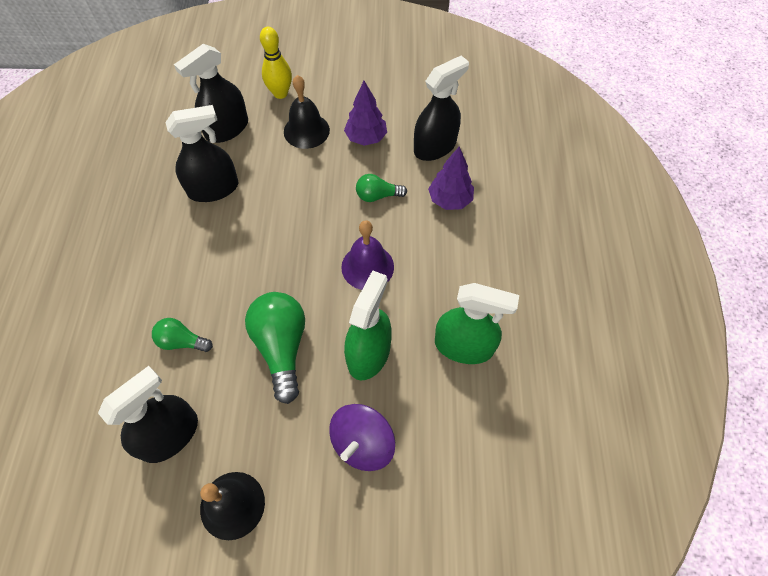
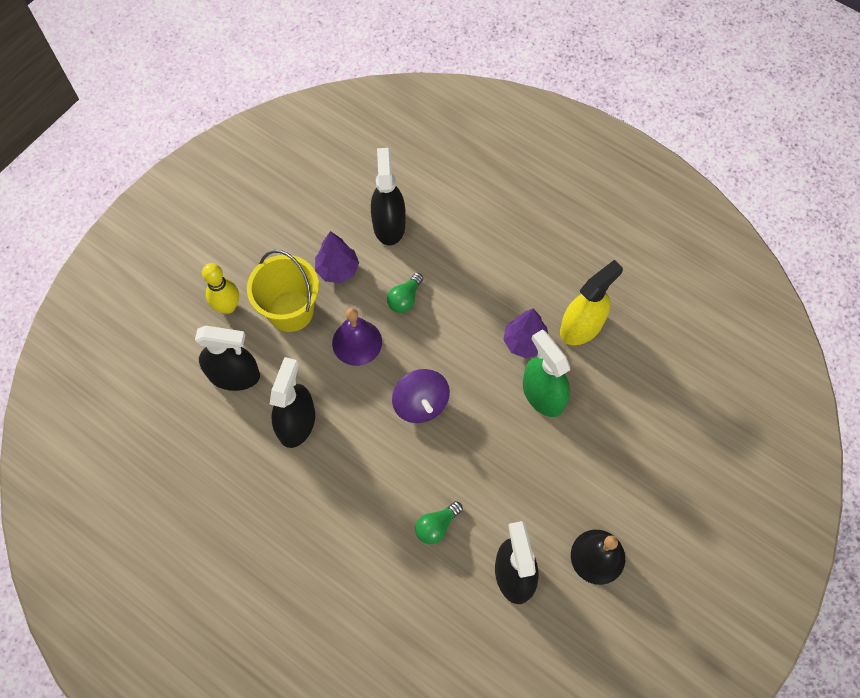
camera: 55 degrees left, 5 degrees up
(227, 129) = (234, 375): black spray bottle -> black spray bottle turned 75 degrees counterclockwise
(282, 347) = (494, 453): green light bulb -> none
(306, 130) = (290, 311): black bell -> yellow bucket
(362, 443) = (609, 442): purple spinning top -> purple spinning top (421, 403)
(367, 267) = (467, 348): purple bell -> purple bell (357, 342)
(450, 200) = (450, 250): purple tree -> purple tree (525, 342)
(464, 346) = (581, 326): green spray bottle -> yellow spray bottle

